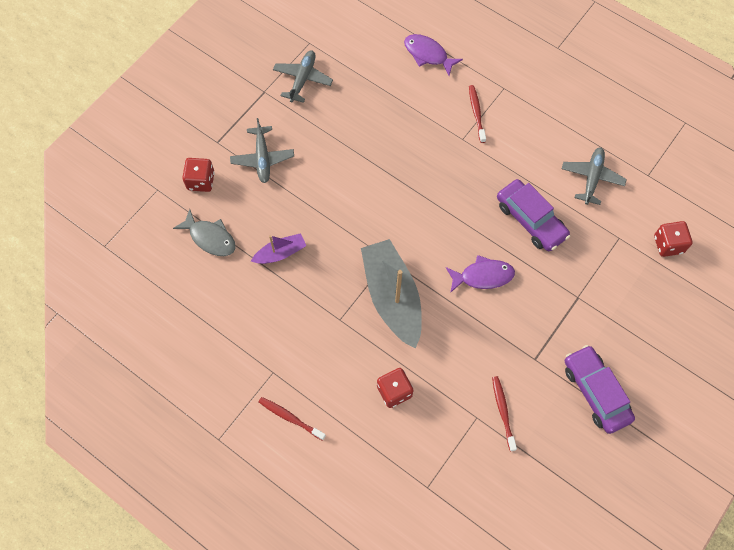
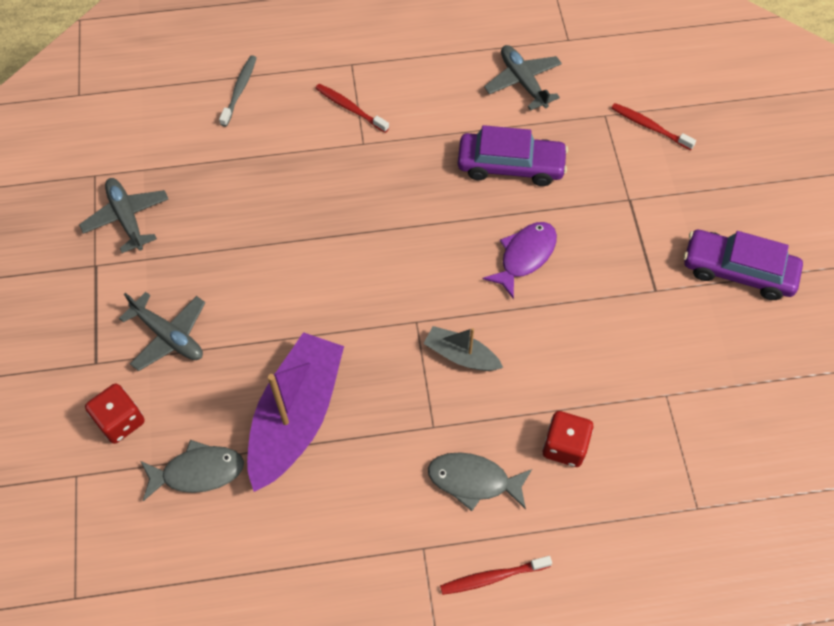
camera: 45 degrees left, 5 degrees down
(280, 253) = (296, 417): purple boat -> purple boat, size x2.01
(331, 364) = (473, 480): none -> grey fish
(392, 297) = (461, 355): grey boat -> grey boat, size x0.50
(428, 54) = (239, 90): purple fish -> grey toothbrush
(503, 411) = (682, 366): red toothbrush -> red toothbrush (649, 127)
(668, 244) = (651, 86): red dice -> none

